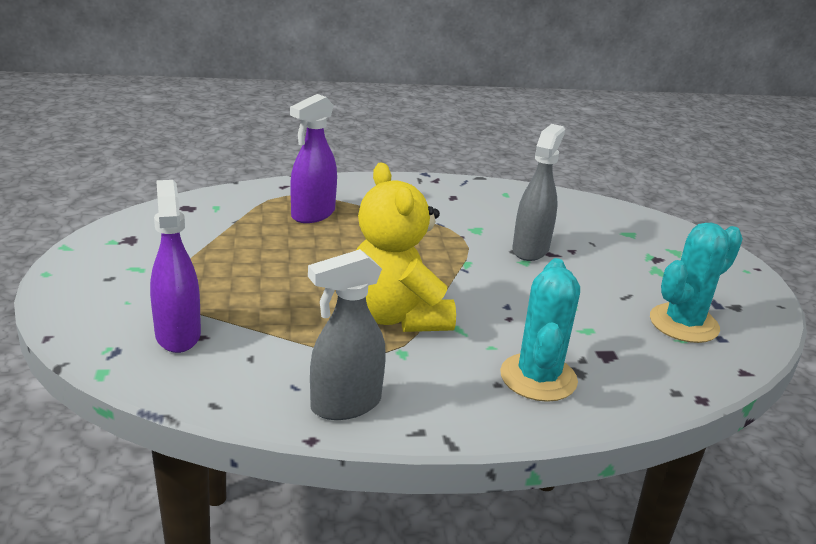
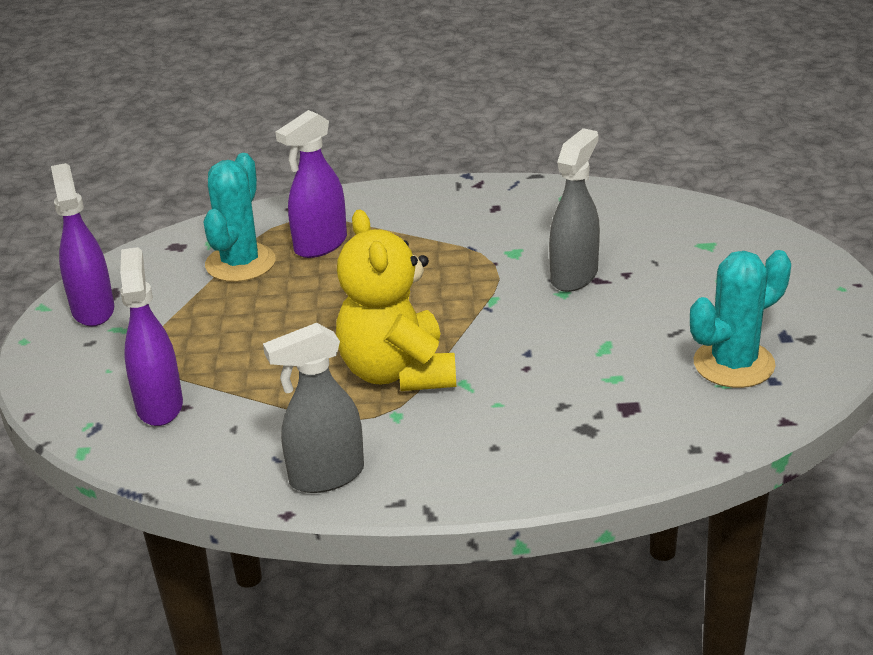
camera: 10 degrees right, 5 degrees up
(112, 251) = (93, 310): none -> purple spray bottle
(538, 377) = (541, 438): turquoise cactus -> turquoise cactus (240, 263)

